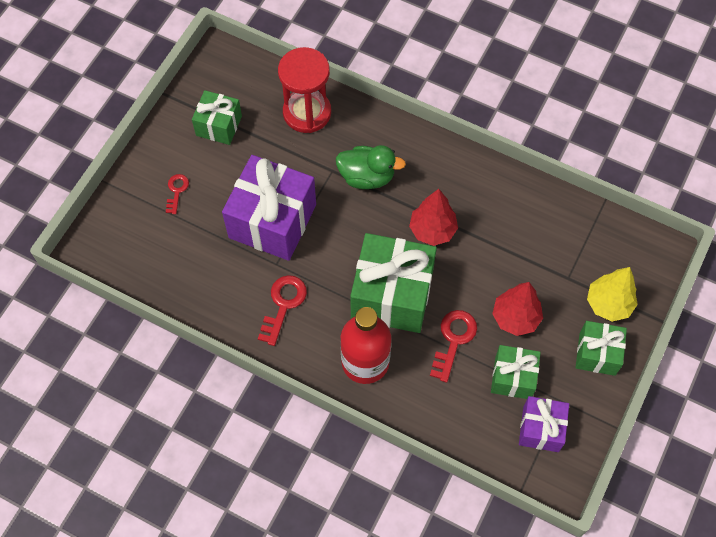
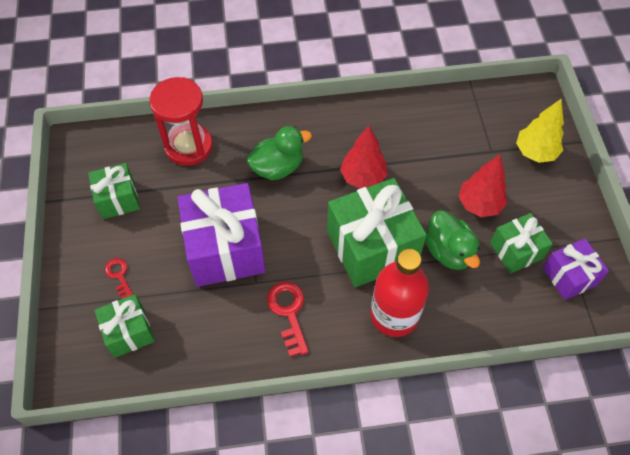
camera: 35 degrees left, 5 degrees down
(453, 340) = (448, 251): red key -> green duck
(597, 354) = (559, 193): green gift -> green gift (129, 332)

